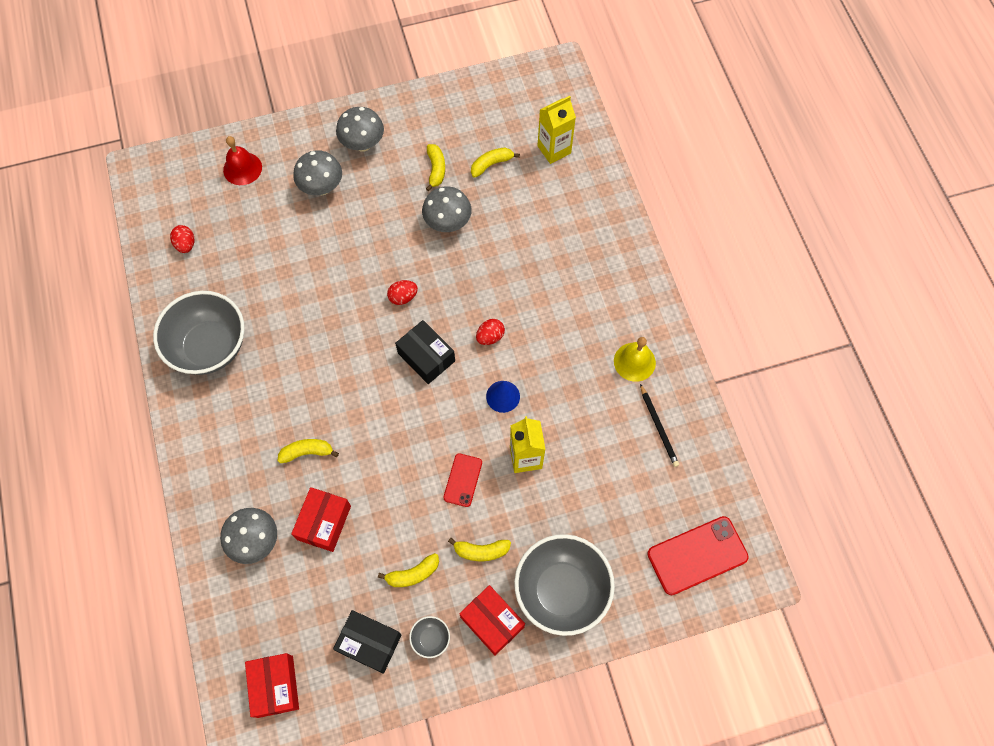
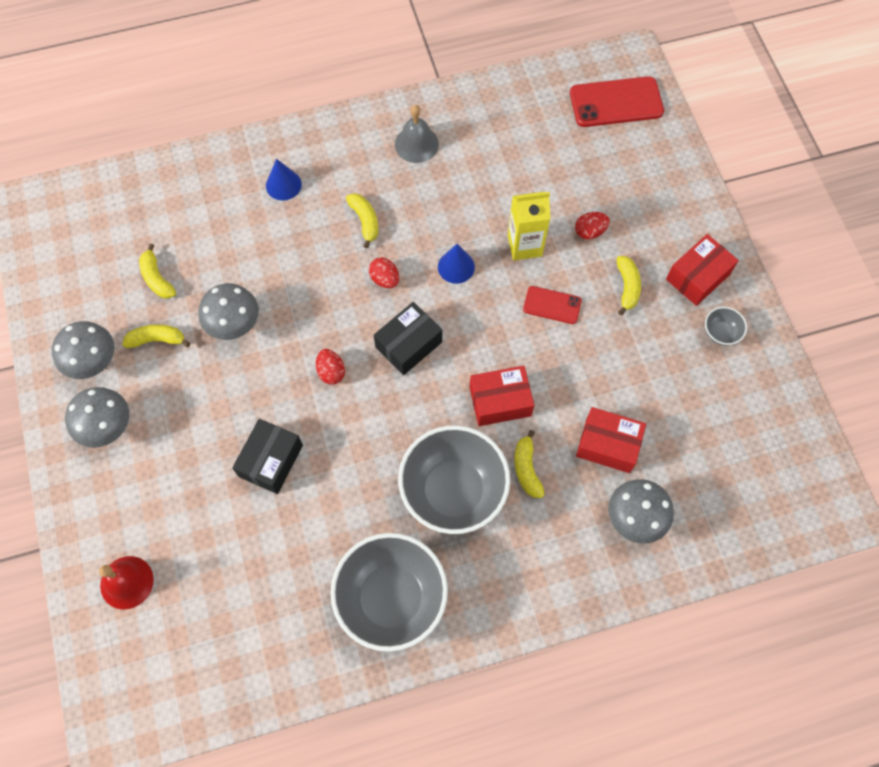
camera: 90 degrees left, 0 degrees up
(186, 244) = (240, 648): red egg -> red egg (590, 232)
(275, 686) = (788, 483): red box -> red box (500, 401)
(322, 187) = (168, 475): grey mushroom -> grey mushroom (94, 362)
(369, 643) = (732, 391): black box -> black box (271, 461)
(413, 574) = (656, 351): yellow banana -> yellow banana (365, 221)
(554, 149) = (145, 212): yellow carton -> none
(561, 590) = (660, 215): grey bowl -> grey bowl (453, 491)
(585, 252) = (283, 185): none -> blue cone
(634, 362) = (416, 144): yellow bell -> grey bell
(658, 426) = (487, 127): black pencil -> none
(697, 555) = (616, 102): red phone -> red phone turned 75 degrees counterclockwise

